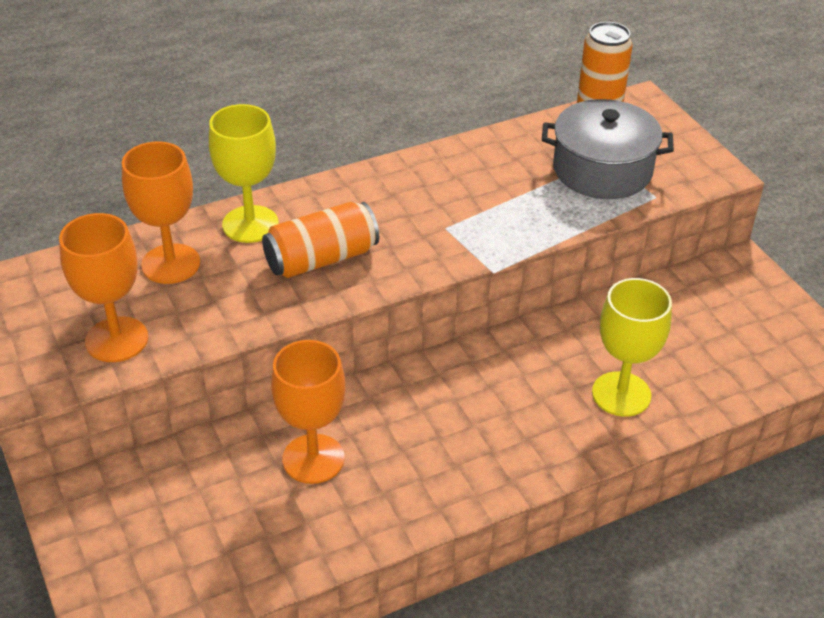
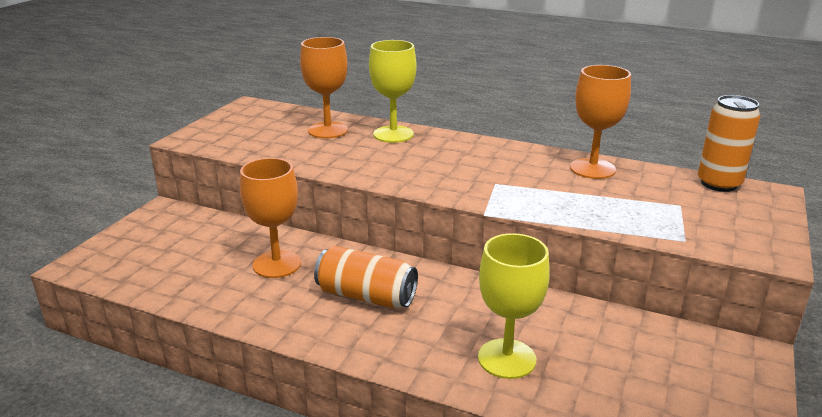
camera: 50 degrees right, 15 degrees down
(116, 340) = (250, 142): orange goblet -> orange goblet (592, 169)
(321, 259) = (399, 161): orange can -> orange can (366, 296)
(602, 170) = (665, 209): grey pot -> none

